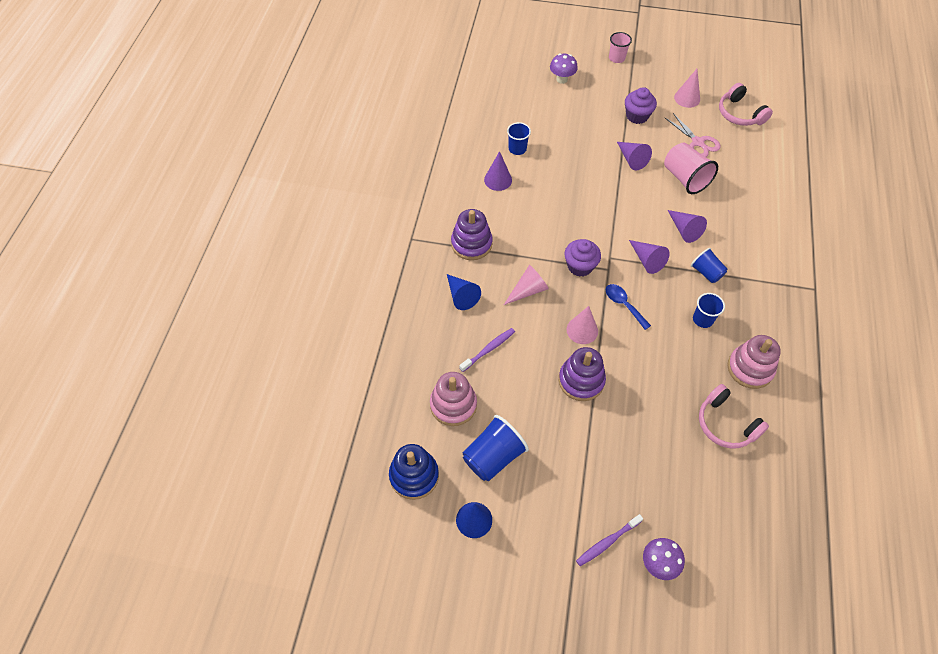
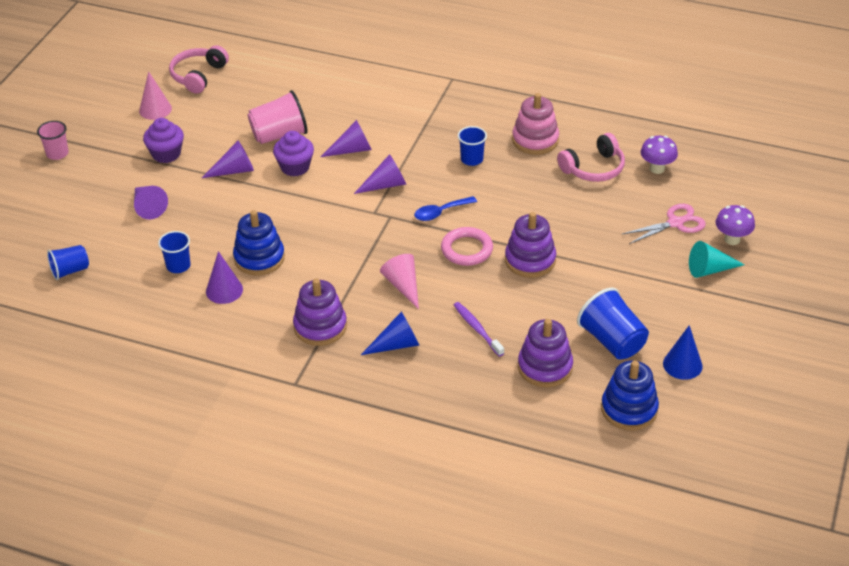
camera: 80 degrees left, 15 degrees down
(453, 405) = (545, 367): pink stacking toy -> purple stacking toy
(537, 193) = (259, 258): none -> blue stacking toy
(562, 79) = (72, 208): purple mushroom -> purple mushroom (657, 168)
(575, 119) = (148, 207): none -> purple cone
(580, 266) = (380, 238): purple cupcake -> purple cupcake (295, 167)
(582, 330) = (467, 249): pink cone -> pink ring
(607, 542) = (710, 270): purple toothbrush -> turquoise cone
(698, 142) = (229, 115): pink scissors -> pink scissors (676, 223)
(706, 272) = (413, 145): blue cup -> blue cup (70, 271)
(739, 114) = (198, 76): pink headphones -> pink headphones turned 135 degrees clockwise

